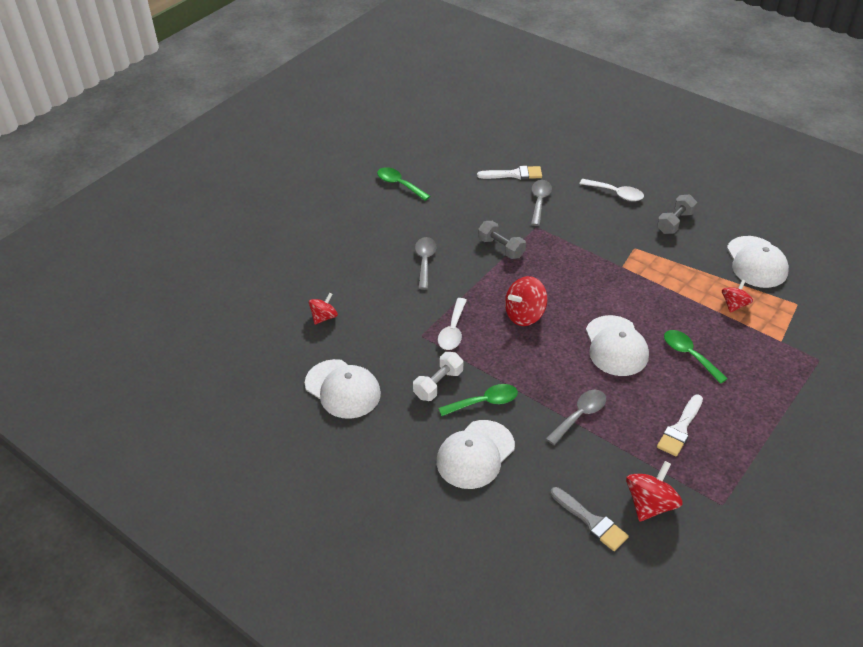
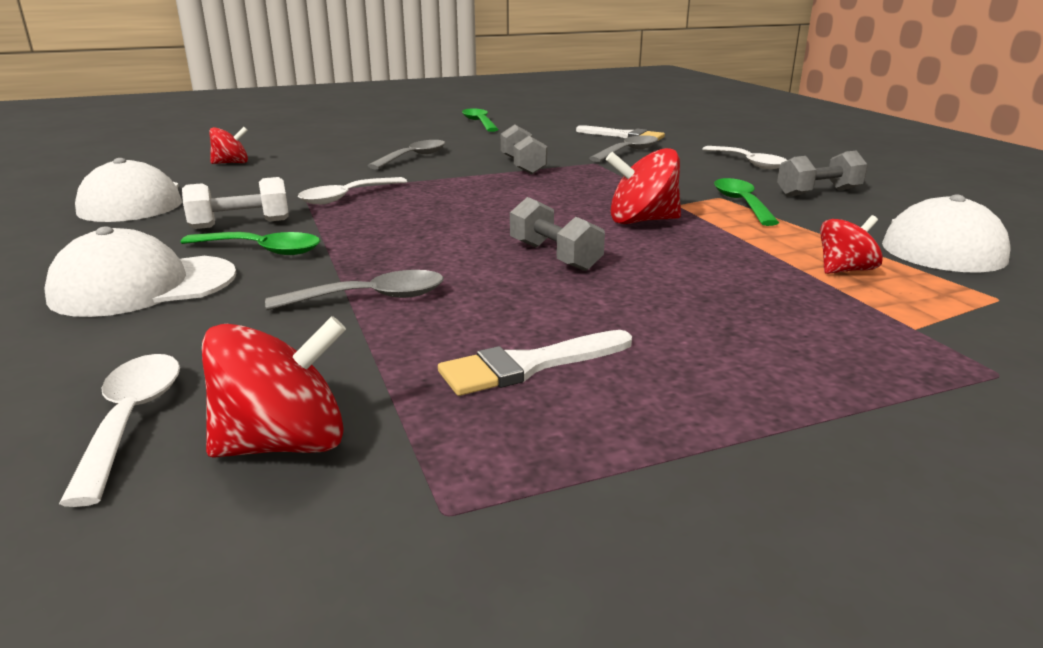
camera: 30 degrees right, 20 degrees down
(525, 315) = (463, 206): red spinning top -> red spinning top (642, 221)
(591, 521) = (131, 420): grey brush -> white spoon
(616, 346) = (554, 256): white cap -> grey dumbbell
(689, 355) = (678, 294): green spoon -> green spoon (741, 203)

